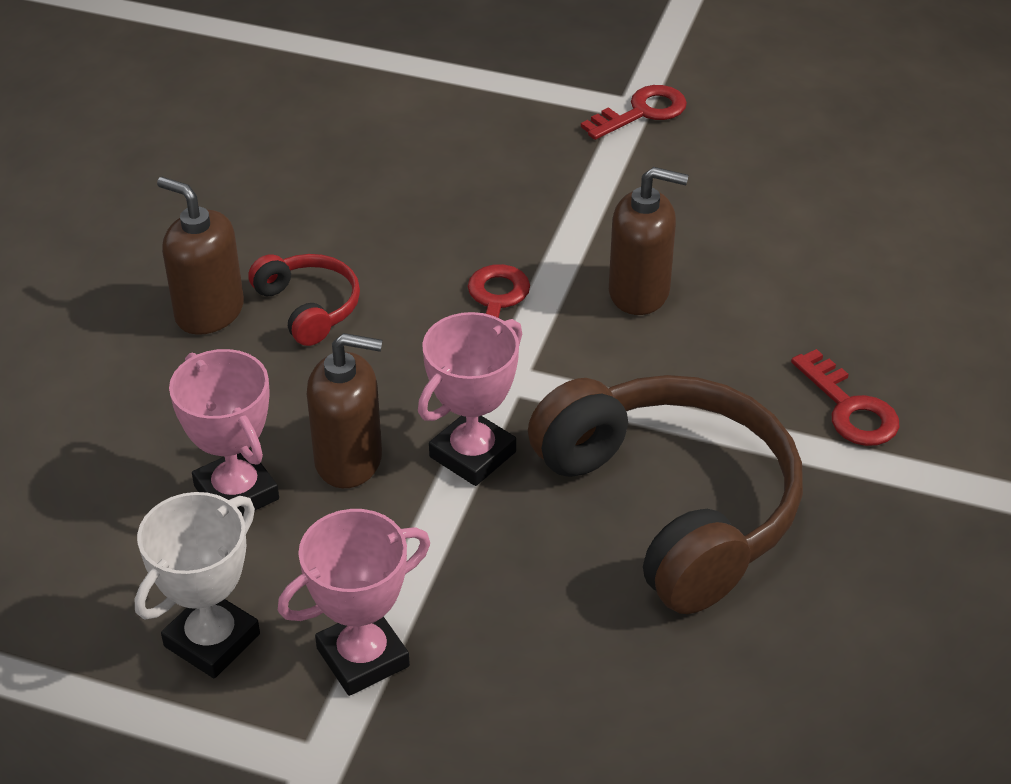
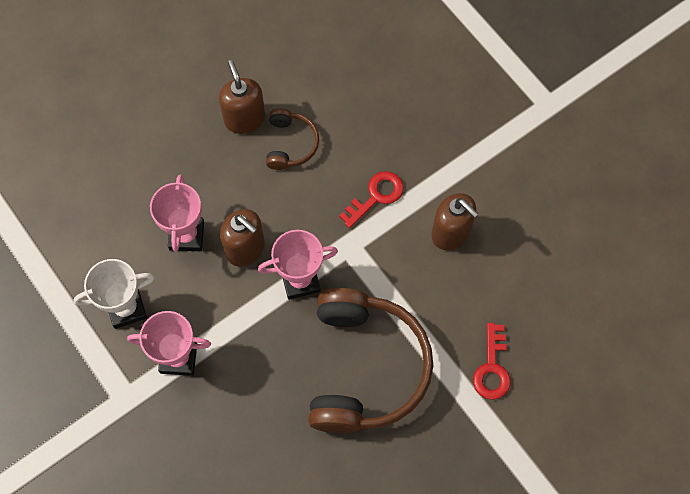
camera: 35 degrees right, 25 degrees up
(308, 307) = (290, 144): red headphones -> brown headphones
(642, 112) = (550, 111): red key -> none

